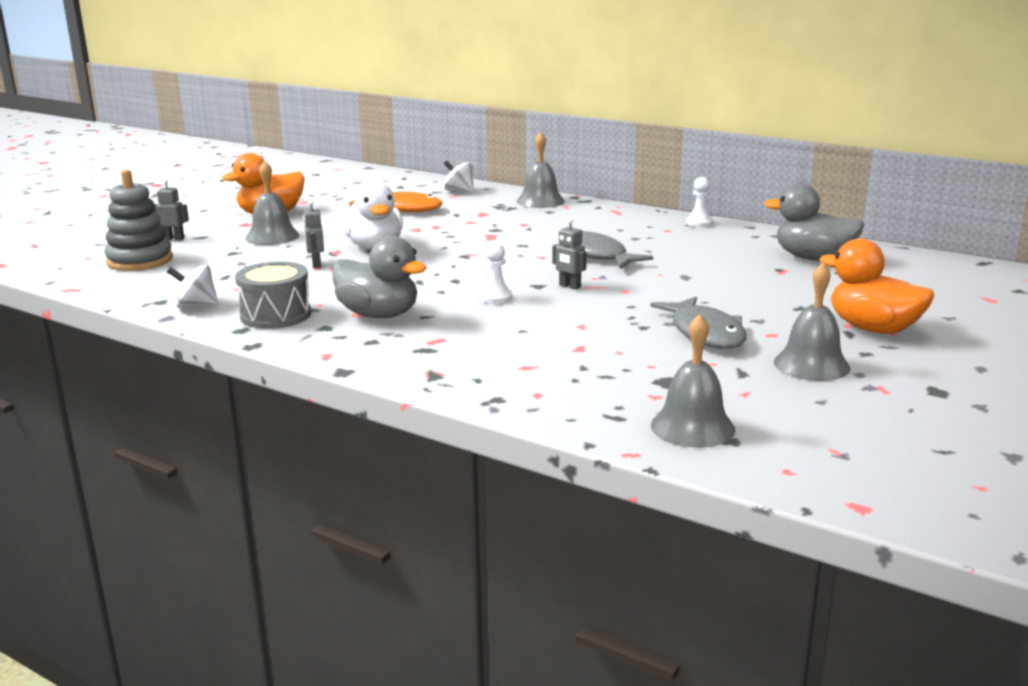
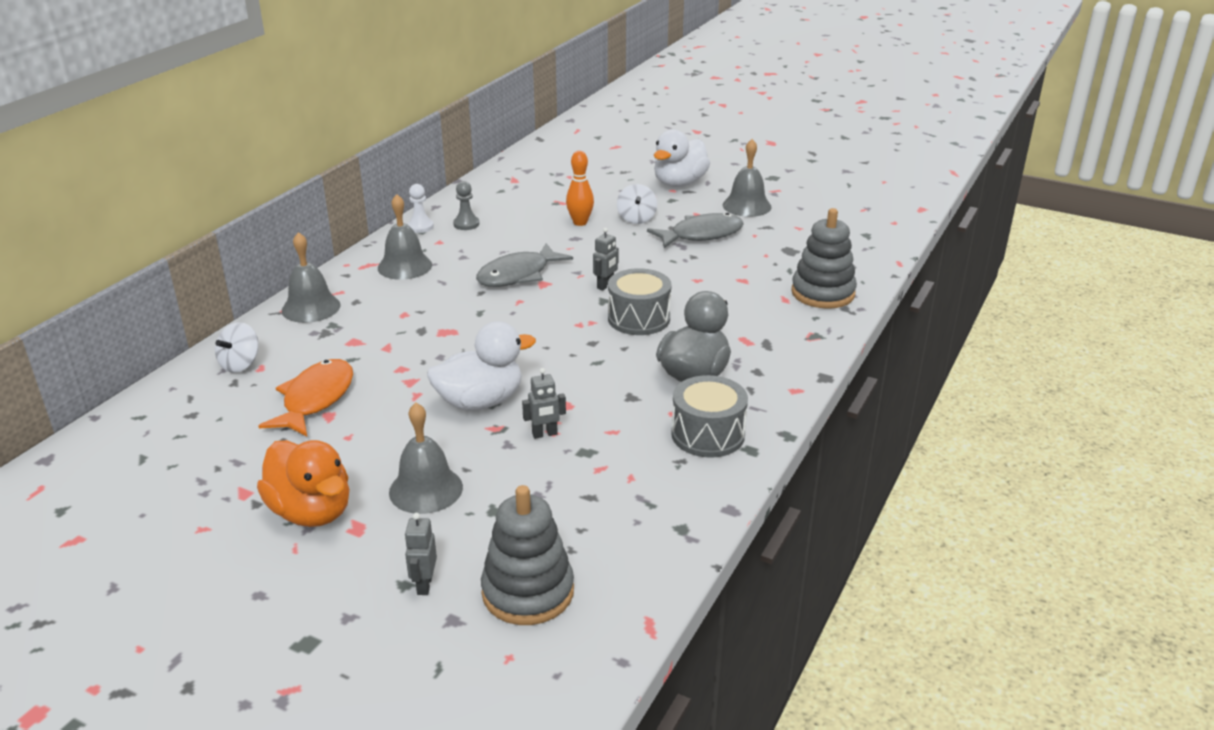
camera: 95 degrees left, 10 degrees up
(195, 305) = (690, 496): white spinning top -> white spinning top (636, 218)
(496, 297) = (639, 318): white pawn -> grey drum
(539, 389) = (822, 293): none -> grey stacking toy
(692, 427) = (855, 244): grey bell -> grey bell (404, 266)
(709, 237) = (466, 224): none -> grey pawn
(726, 278) = (580, 222): none -> orange bowling pin
(813, 258) = (529, 189): grey duck -> none
(873, 329) = (679, 183): orange duck -> white duck

